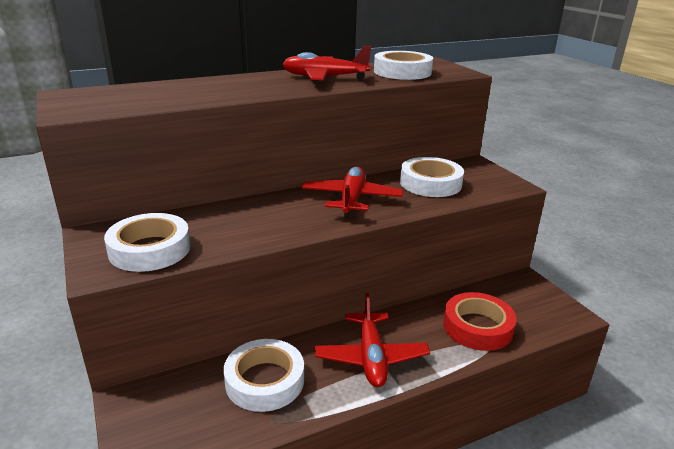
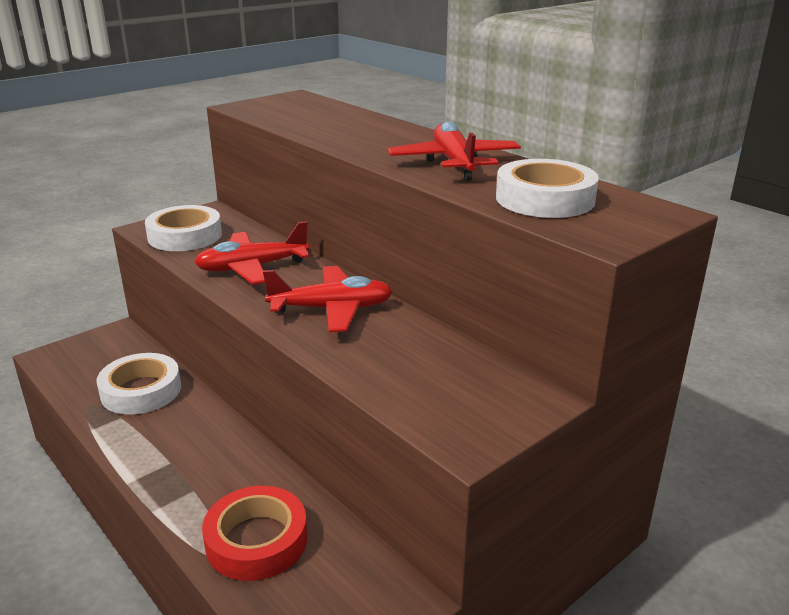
camera: 75 degrees right, 0 degrees up
(371, 357) = (181, 451): red plane -> red plane (252, 268)
(430, 183) = (420, 361): white tape -> none

